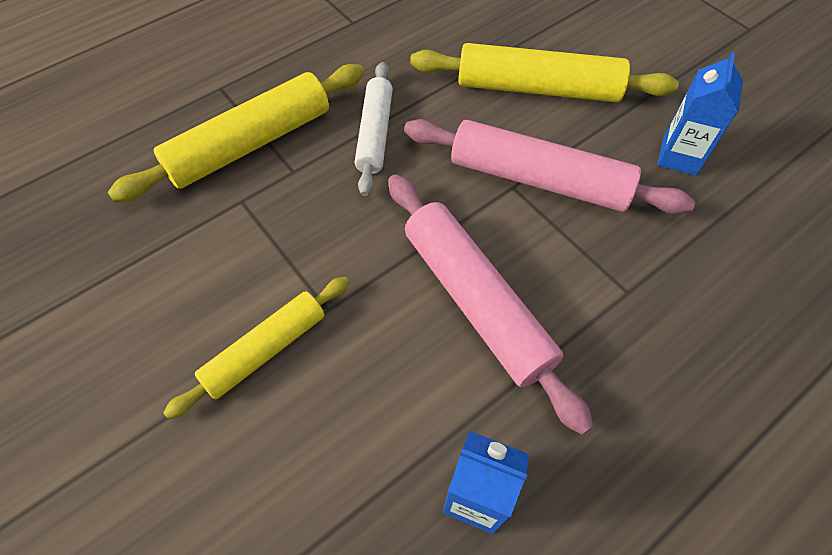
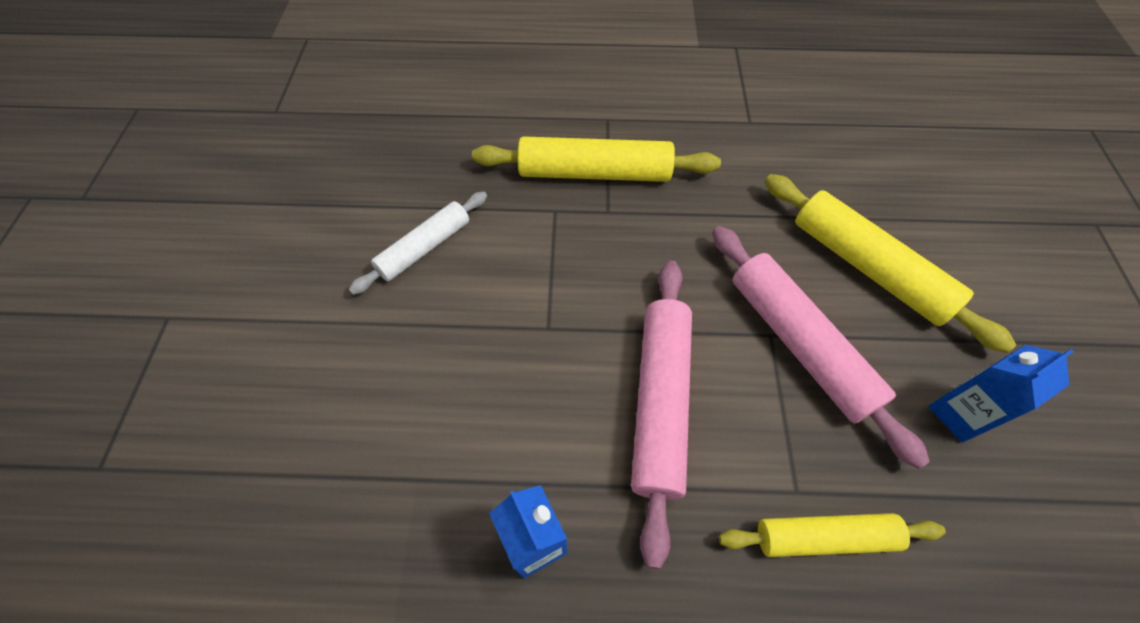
camera: 40 degrees right, 0 degrees up
(265, 350) = (485, 325): yellow rolling pin -> yellow rolling pin (824, 537)
(375, 134) = (692, 221): white rolling pin -> white rolling pin (424, 248)

